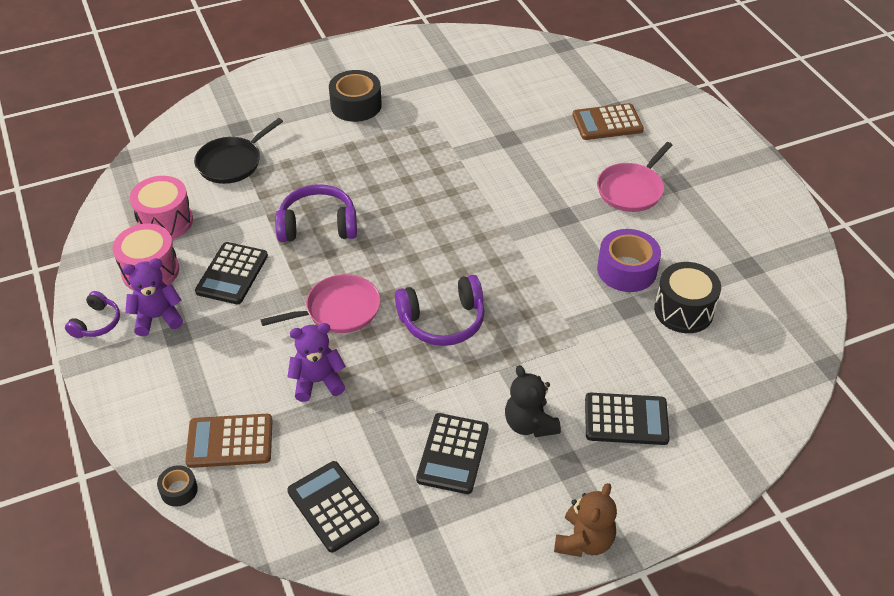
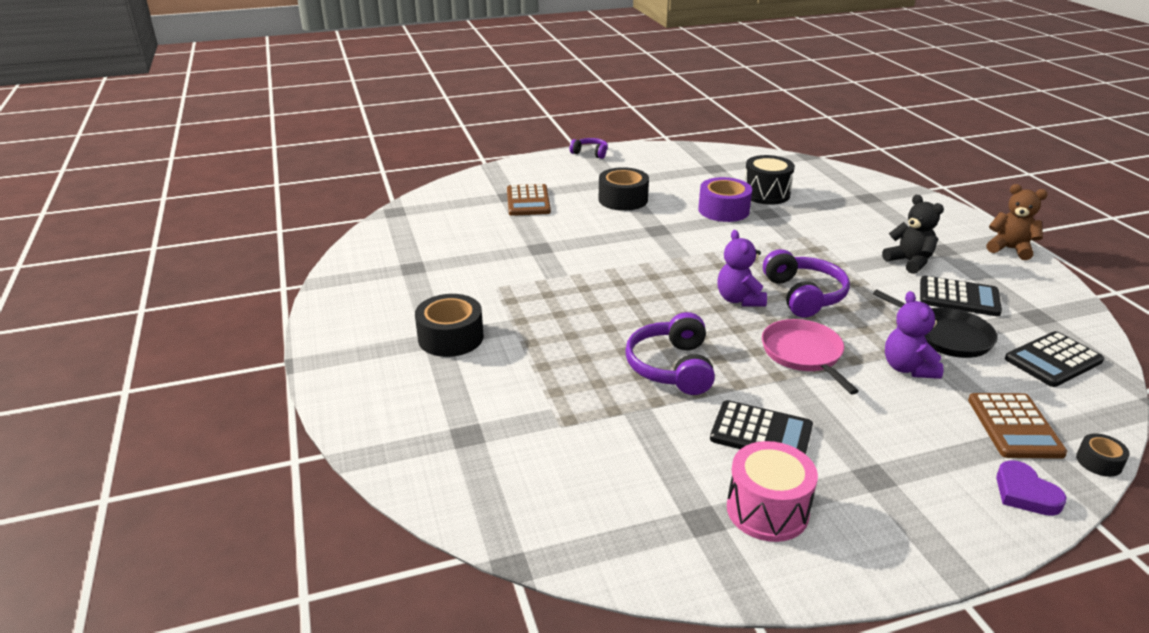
camera: 85 degrees left, 15 degrees down
(97, 323) = (878, 560): purple headphones -> purple headphones (590, 153)
(148, 425) = (1025, 493): none -> purple heart
(157, 317) = (851, 497): purple teddy bear -> purple teddy bear (739, 299)
(165, 221) = (665, 501): pink drum -> none
(232, 162) = (544, 440): black pan -> black pan (946, 336)
(529, 424) = (909, 262): black teddy bear -> black teddy bear turned 105 degrees counterclockwise
(626, 419) = (886, 224): black calculator -> none
(631, 189) = (623, 199): pink pan -> black tape

